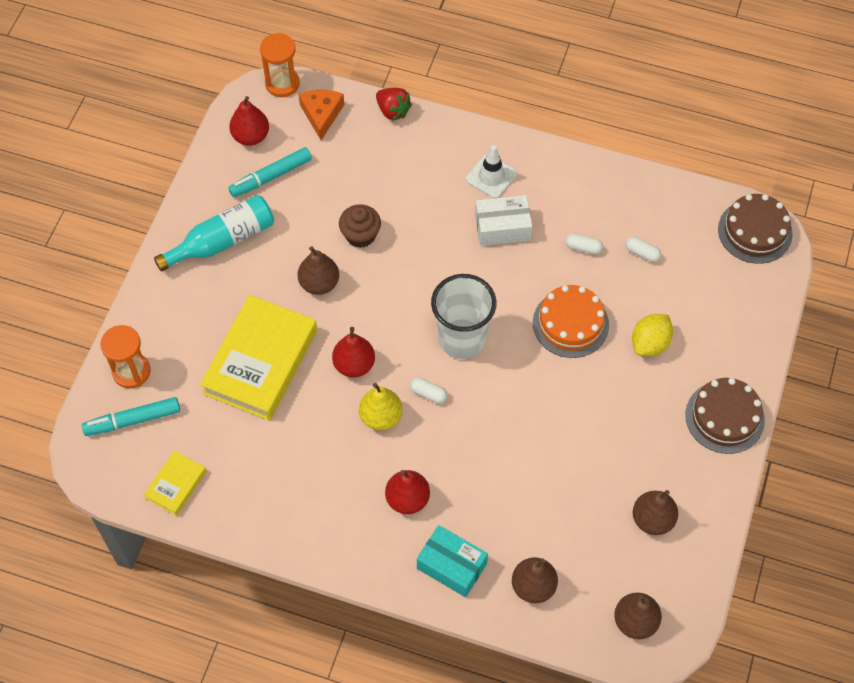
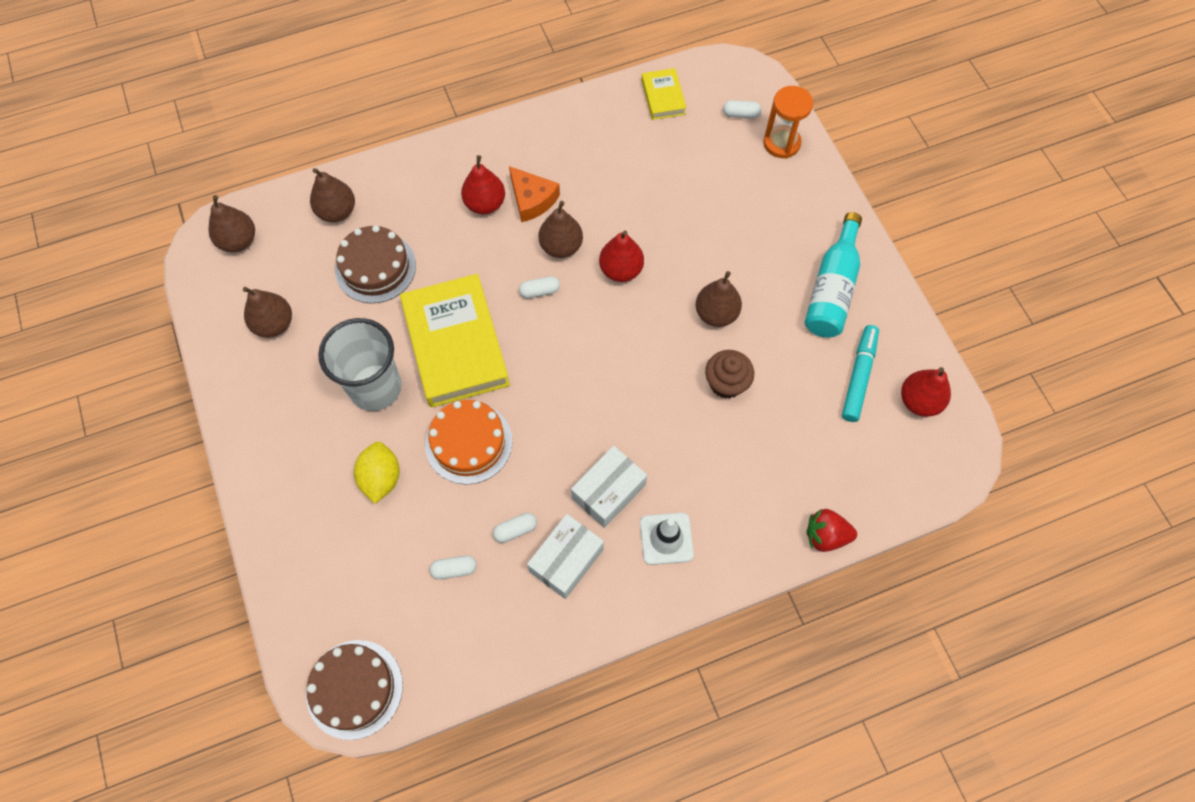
camera: 140 degrees right, 5 degrees up
(133, 420) = (741, 114): turquoise marker -> white capsule
(260, 362) = (695, 219): yellow book -> yellow book (456, 345)
(282, 84) = (955, 479): orange hourglass -> none
(321, 114) = (884, 476): orange cheese -> orange cheese (532, 199)
(381, 417) = (561, 246): yellow pear -> brown pear
(451, 566) = (411, 183): turquoise box -> none
(462, 339) = (552, 357): white cup -> white cup (375, 387)
(565, 209) = (566, 560): none -> white box
(724, 417) = (265, 458): brown cake -> brown cake (375, 267)

